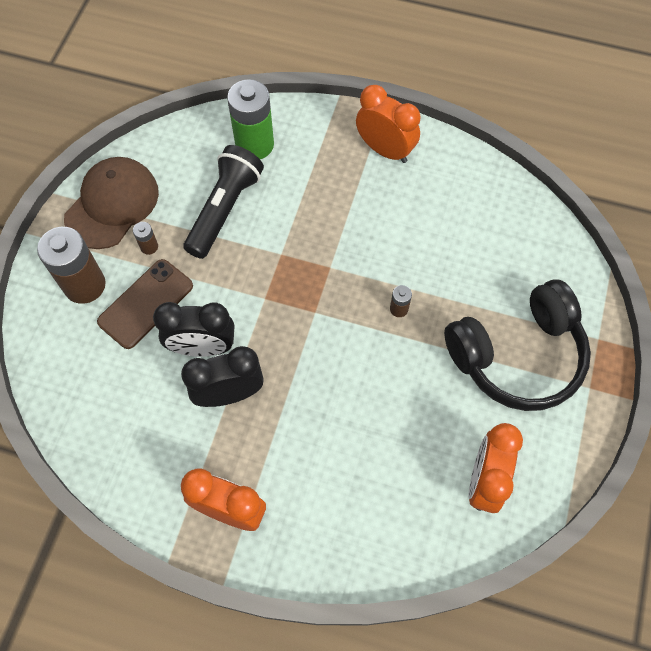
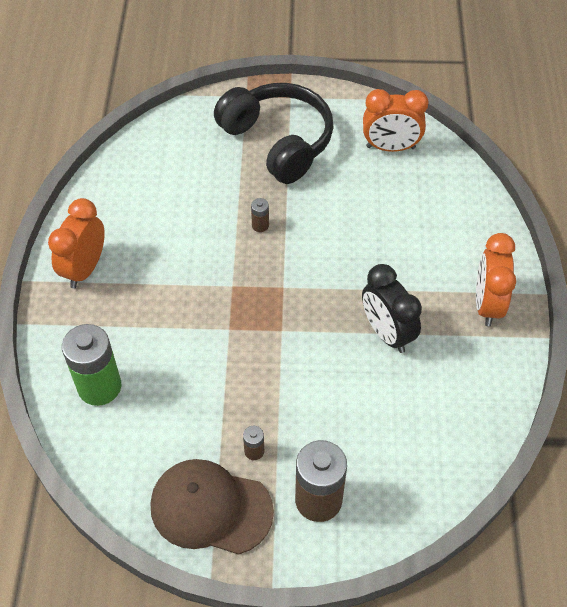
camera: 105 degrees left, 10 degrees down
(146, 304) = (321, 432): brown phone -> none
(202, 347) = (350, 367): black clock -> none
(224, 209) = (190, 392): black flashlight -> none

